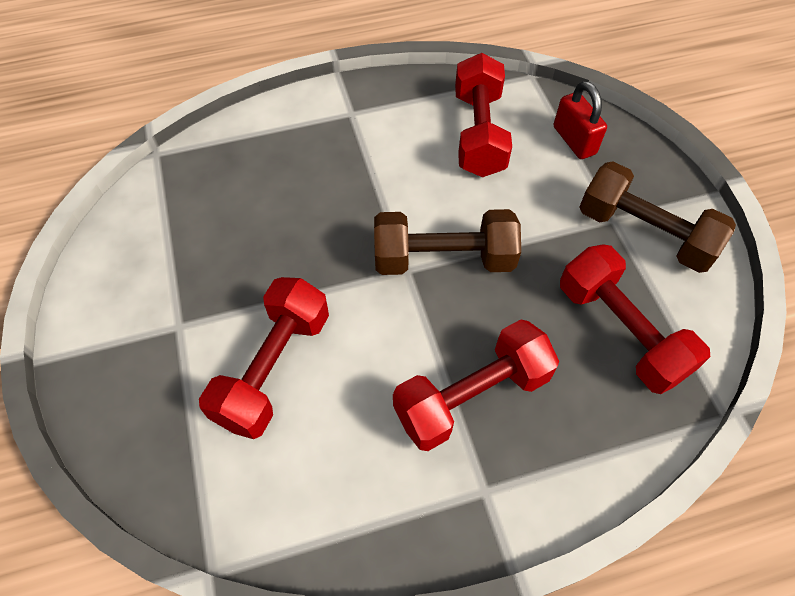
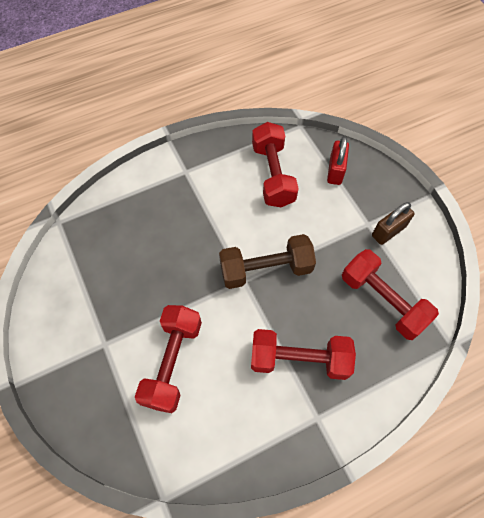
camera: 10 degrees left, 5 degrees up
(471, 396) = (299, 359): red dumbbell -> red dumbbell turned 45 degrees clockwise
(574, 140) = (335, 171): red padlock -> red padlock turned 45 degrees clockwise
(644, 233) = (388, 231): brown dumbbell -> brown padlock

